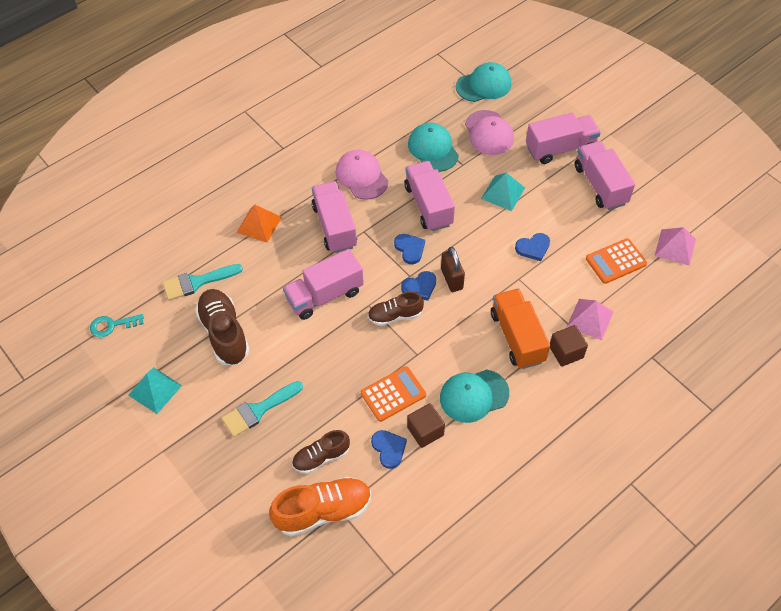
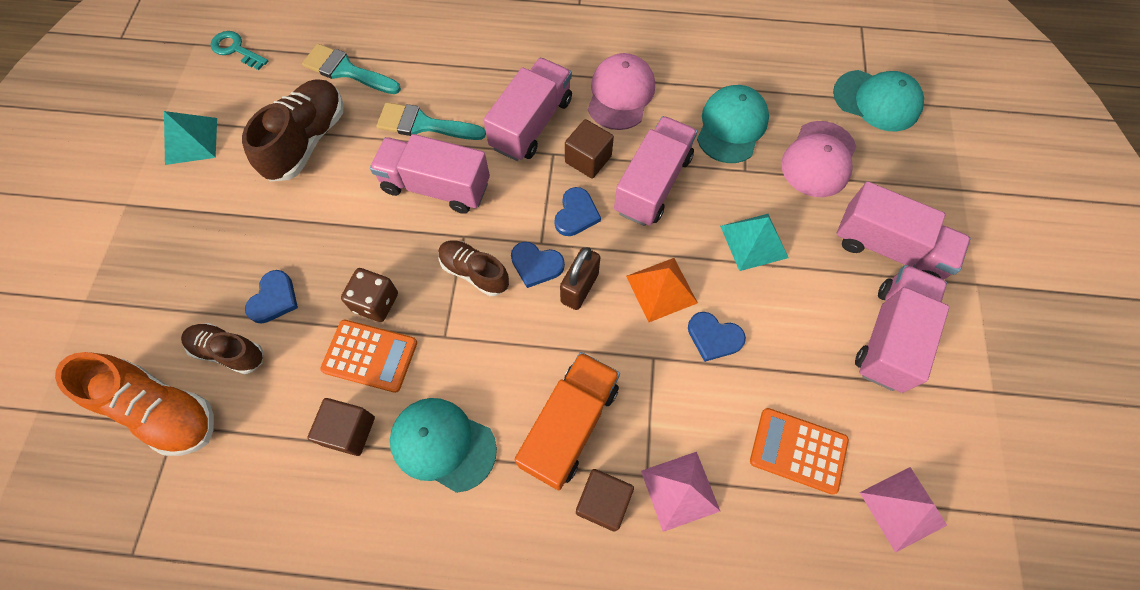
camera: 45 degrees right, 10 degrees up
(258, 410) = (240, 245): turquoise brush -> turquoise brush (423, 125)
(259, 224) = (465, 61): orange pyramid -> orange pyramid (661, 289)
(365, 370) = (376, 302): none -> brown dice
(384, 220) = (588, 159): none -> brown cube
(389, 449) = (294, 411): blue heart -> blue heart (274, 299)

